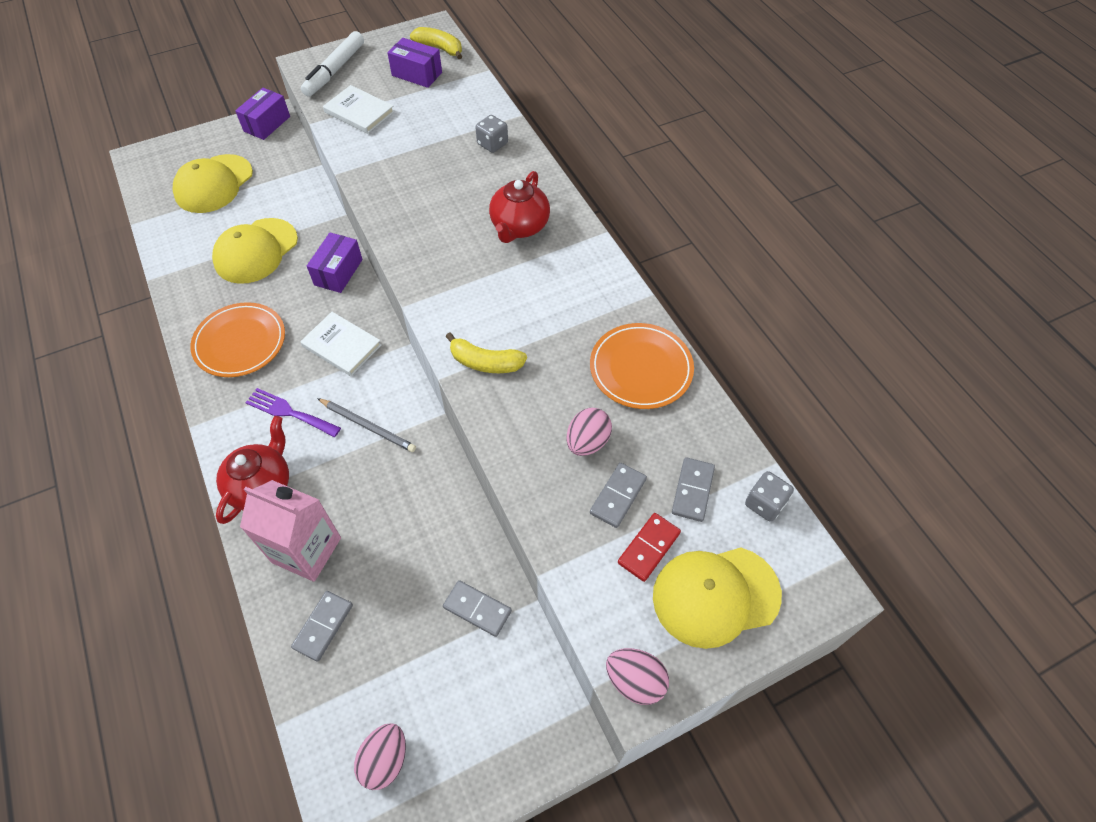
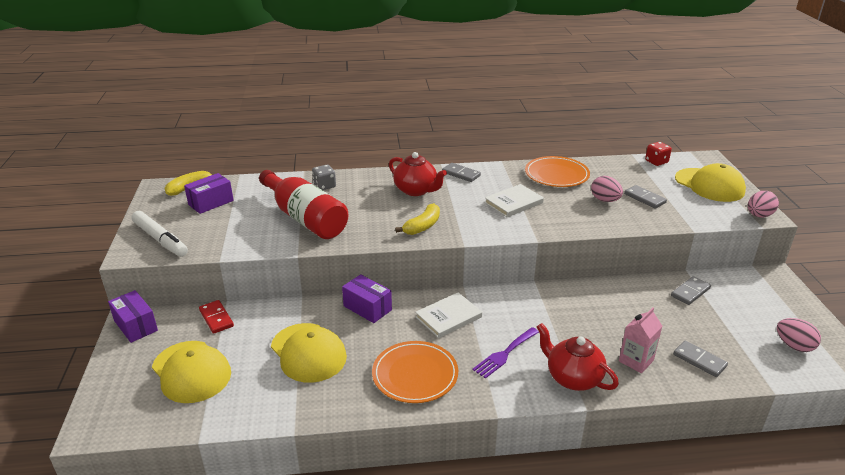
camera: 70 degrees left, 25 degrees down
(306, 550) = (636, 361): pink carton -> pink carton, size x0.64
(359, 112) = (230, 235): white book -> white book (513, 203)
(367, 426) = (533, 315): grey pencil -> none
(413, 153) = (305, 218): none -> red bottle
(485, 362) = (531, 222): yellow banana -> yellow banana (423, 226)
(648, 548) = (679, 196): red domino -> red domino (216, 318)
(693, 490) = (645, 177): grey domino -> grey domino (461, 174)
(715, 595) = (709, 185): yellow cap -> yellow cap turned 45 degrees counterclockwise
(765, 503) = (656, 162): grey dice -> red dice

